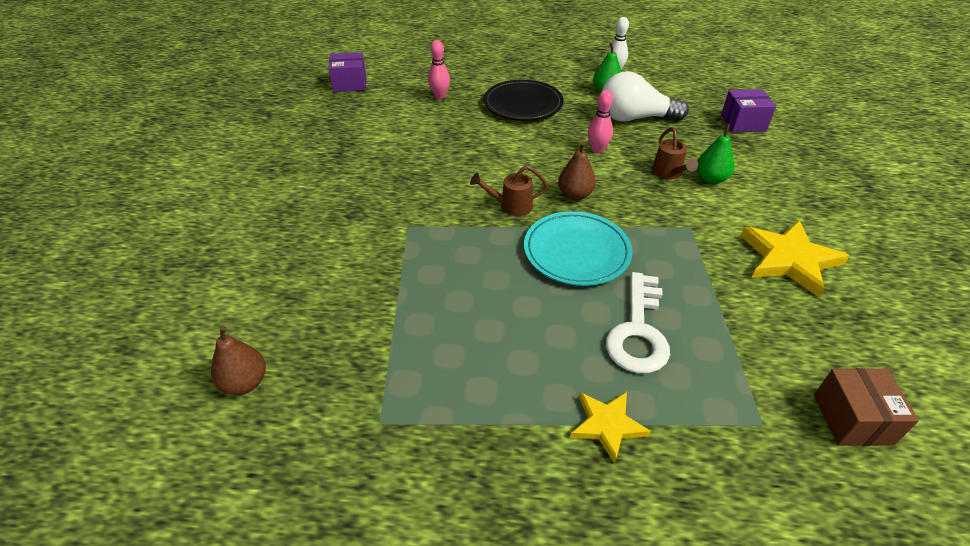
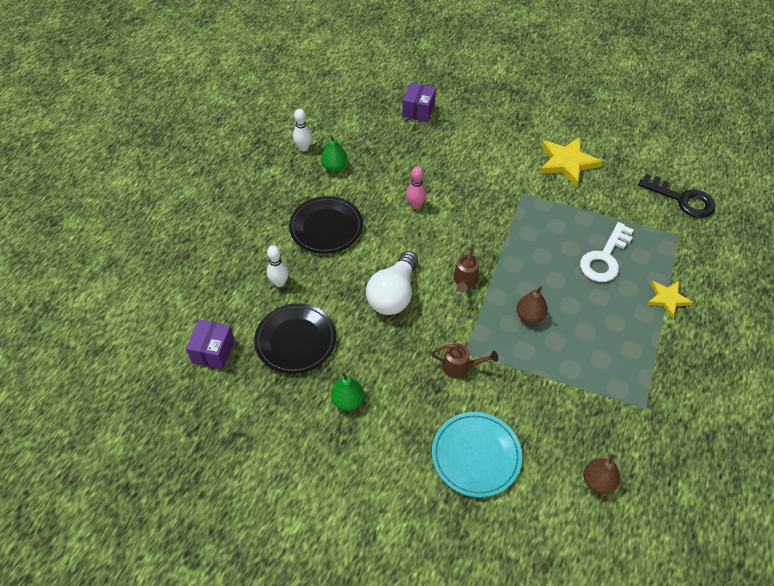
camera: 70 degrees left, 10 degrees up
(377, 119) = (296, 340): none -> black plate
(440, 96) = (279, 282): pink bowling pin -> white bowling pin
(575, 195) = (466, 239): brown pear -> brown pear (530, 316)
(576, 252) = (527, 261): turquoise plate -> turquoise plate (476, 456)
(634, 118) = (383, 166): white light bulb -> white light bulb (393, 295)
(638, 331) = (605, 258): white key -> white key turned 90 degrees clockwise
(668, 173) = (462, 178): brown watering can -> brown watering can (460, 367)
(710, 179) = (477, 159): green pear -> green pear (348, 401)
(852, 419) = (682, 199): brown box -> black key

